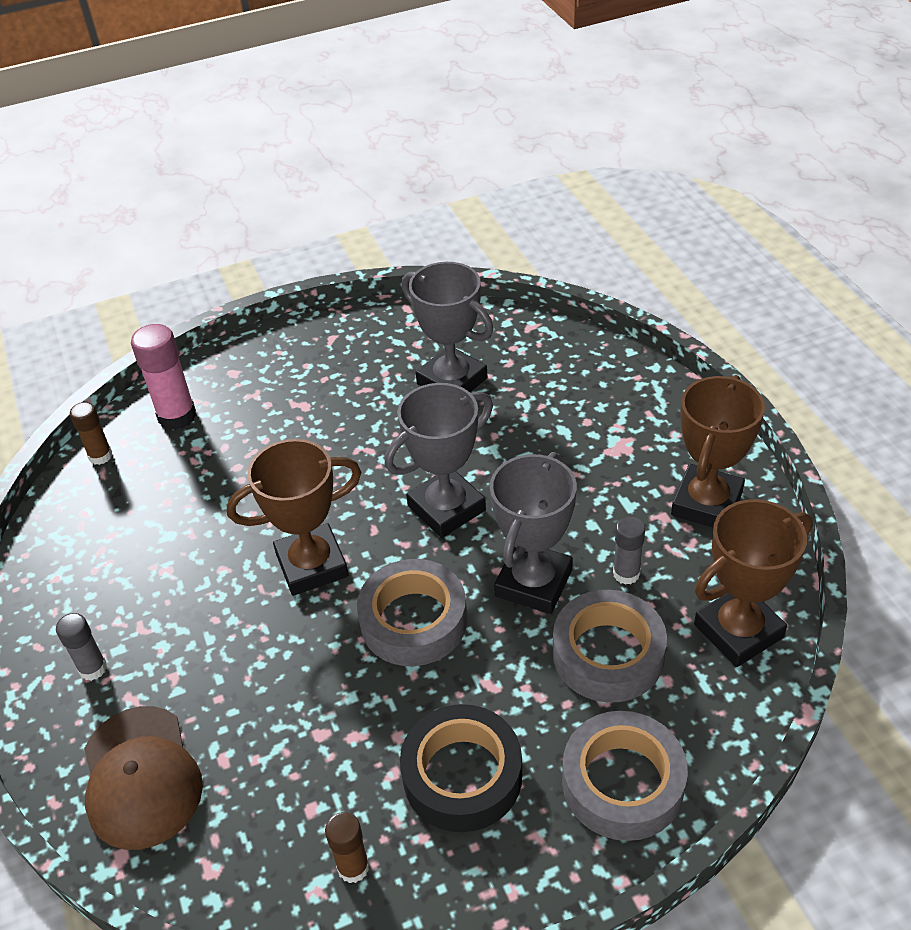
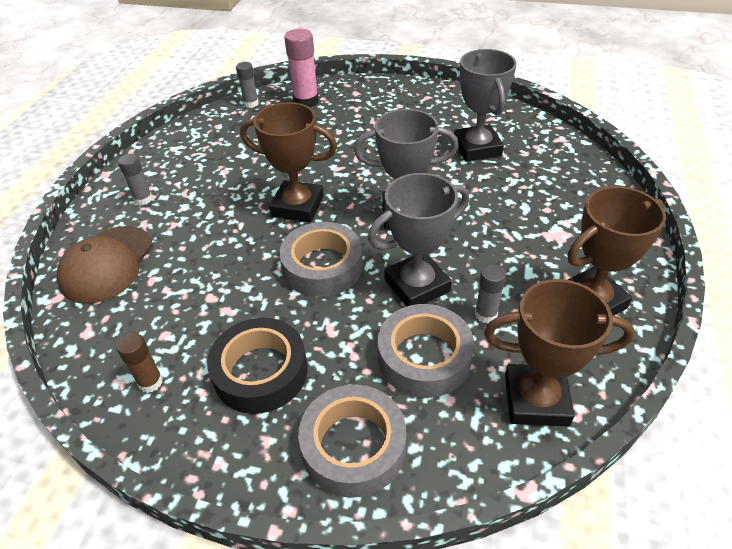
camera: 35 degrees right, 0 degrees up
(100, 456) = (251, 103): brown glue stick -> grey glue stick

